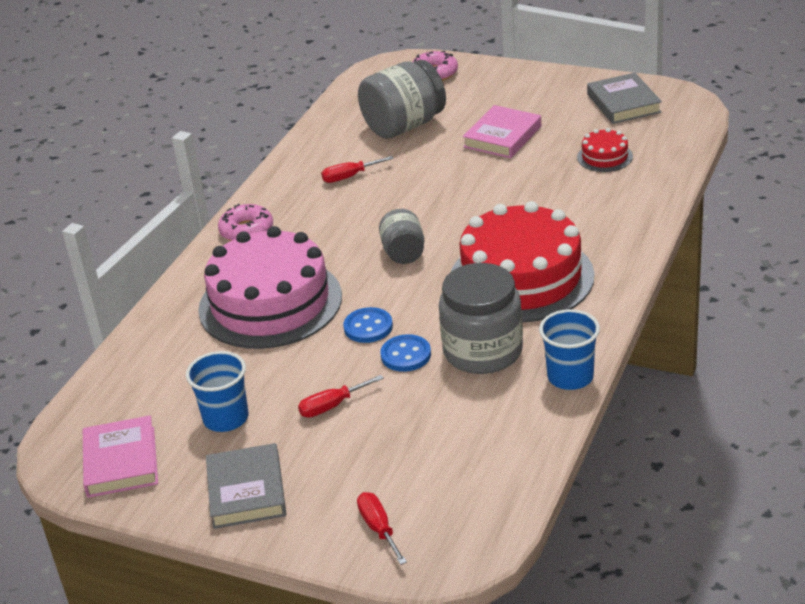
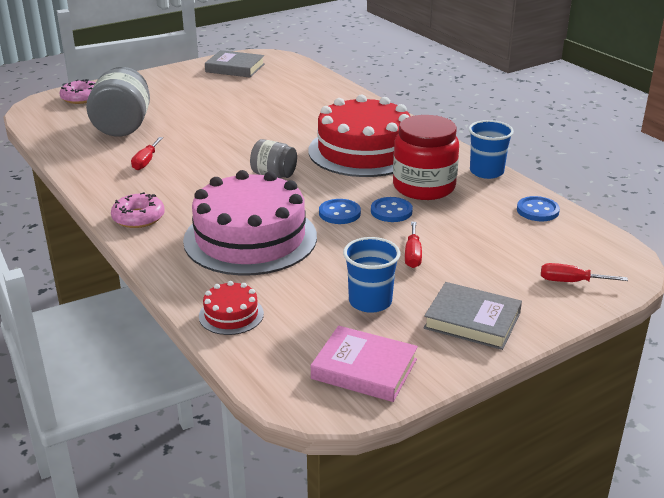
camera: 60 degrees left, 5 degrees down
(483, 351) = (424, 187): grey jar -> red jar
(502, 137) = (200, 105): pink book -> none
(515, 449) = (537, 210): none -> blue button
(604, 157) = (280, 90): red cake -> red cake (231, 315)

